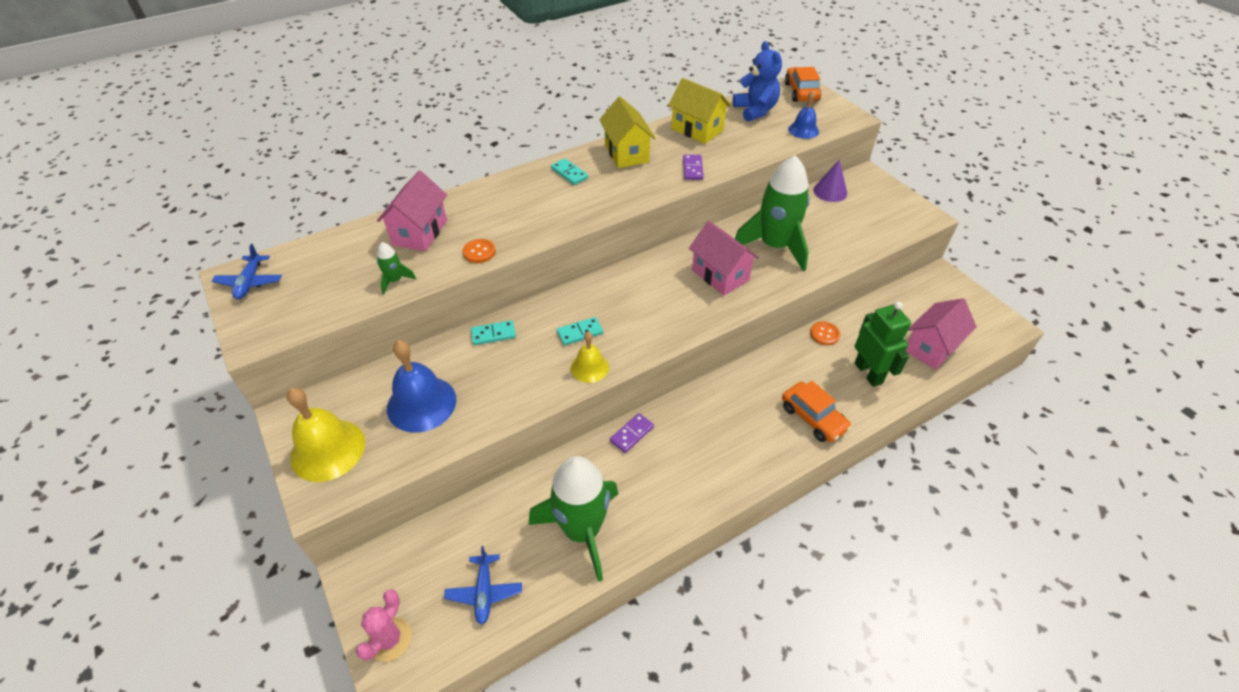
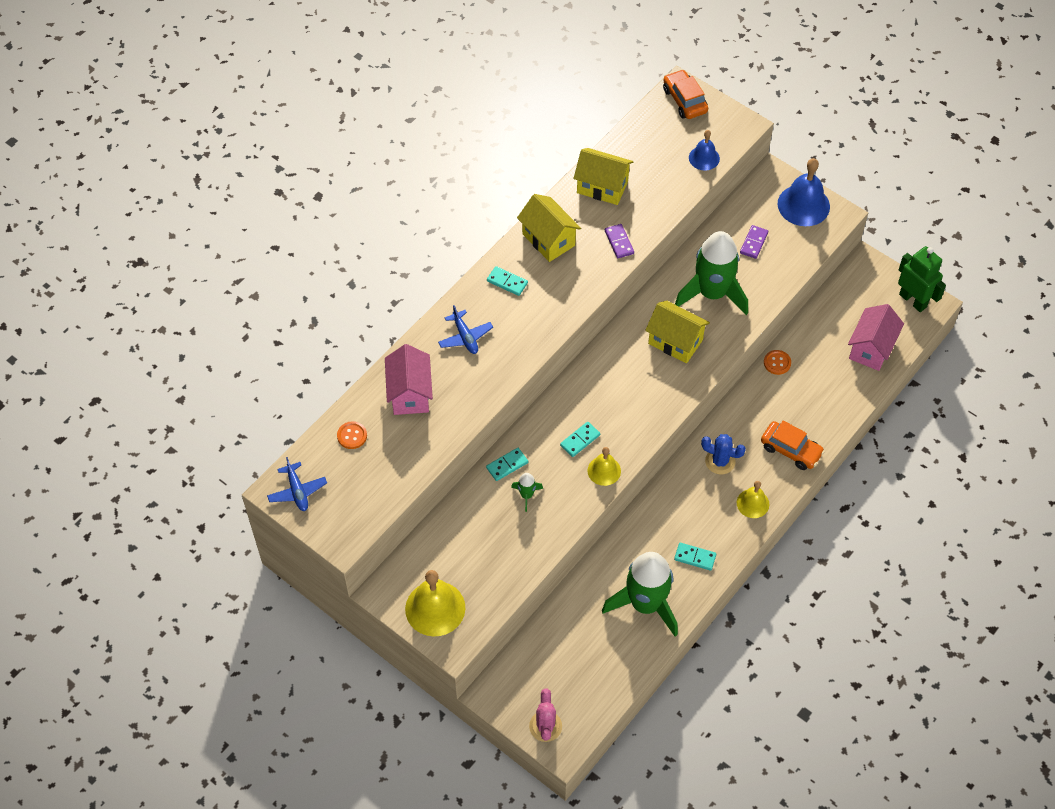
camera: 20 degrees left, 10 degrees up
(395, 280) = (422, 450): green rocket -> green rocket (526, 495)
(421, 403) = (485, 547): blue bell -> blue bell (803, 205)
(479, 252) = (475, 398): orange button -> orange button (352, 436)
(484, 592) = (595, 672): blue plane -> blue plane (465, 337)
(632, 434) = (649, 512): purple domino -> purple domino (753, 243)
(661, 496) = (695, 557): none -> turquoise domino
(720, 275) = (675, 342): pink house -> yellow house
(730, 406) = (720, 461): none -> blue cactus
(751, 459) = (753, 503): none -> yellow bell
(755, 110) = (648, 142): blue teddy bear -> none
(830, 191) = (742, 208): purple cone -> none
(868, 373) = (824, 392): green robot -> green robot (913, 300)

